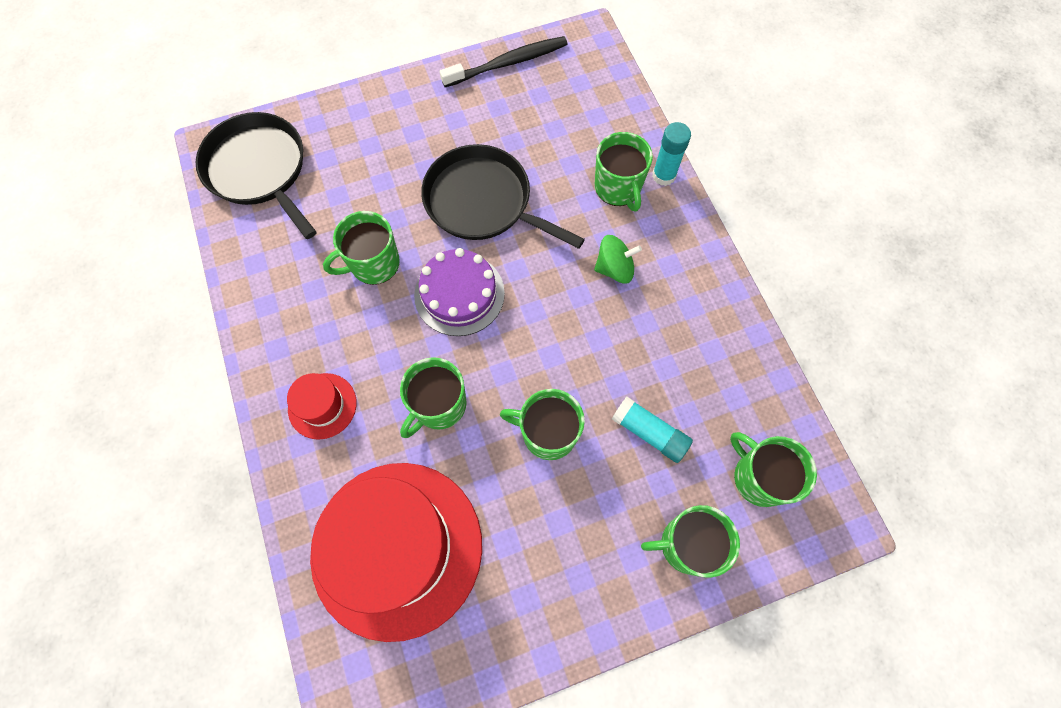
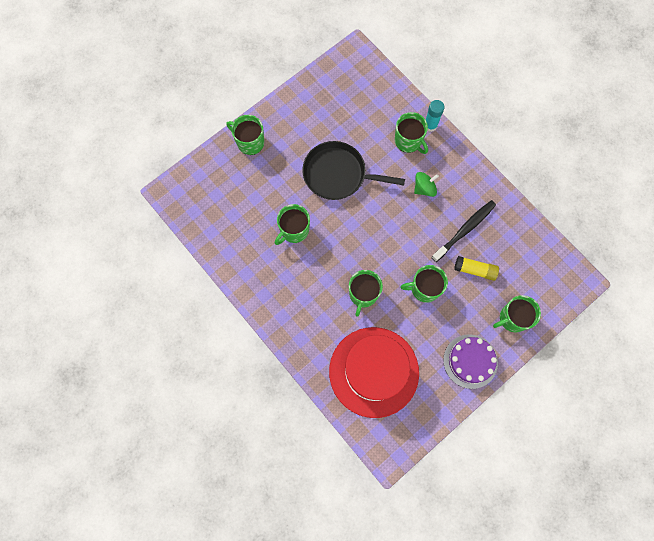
camera: 20 degrees left, 5 degrees up
(259, 170) = (203, 198): black pan -> none
(322, 406) = (303, 316): red hat -> none
(459, 294) = (348, 231): purple cake -> purple cake (470, 361)
(507, 63) = (315, 84): black toothbrush -> black toothbrush (464, 230)
(649, 432) = (475, 270): turquoise glue stick -> yellow glue stick
(759, 477) = (536, 273): green mug -> green mug (250, 142)

